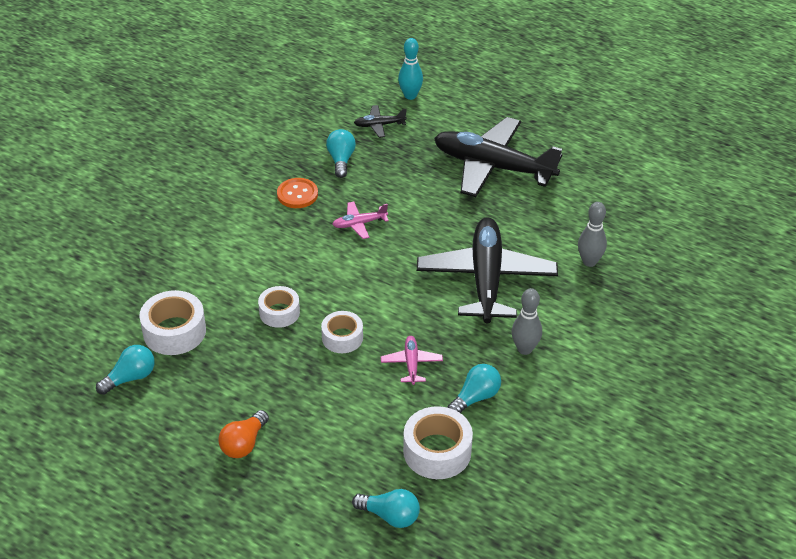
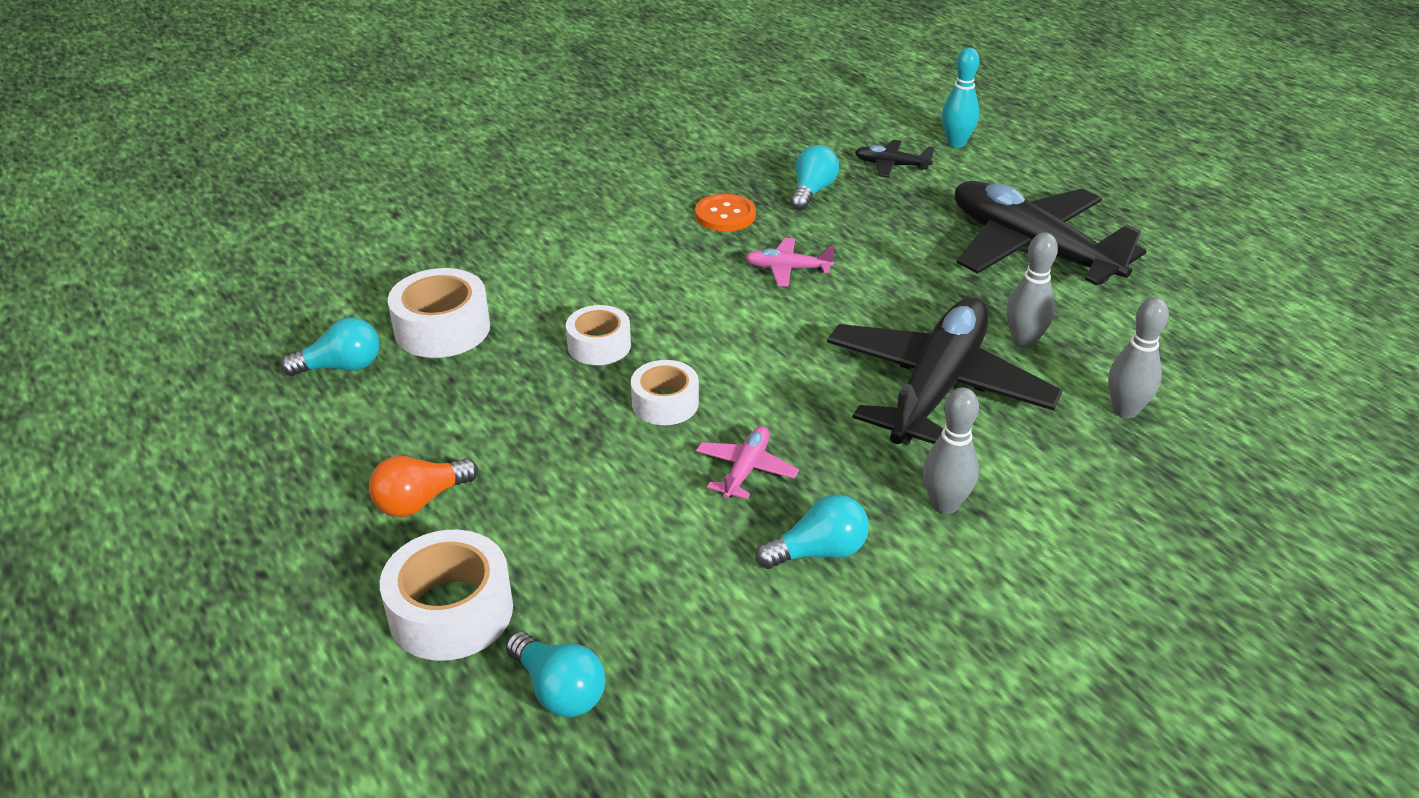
camera: 25 degrees right, 5 degrees down
(437, 451) = (703, 613): white tape -> white tape (451, 611)
(518, 234) = (1023, 342): none -> grey bowling pin

